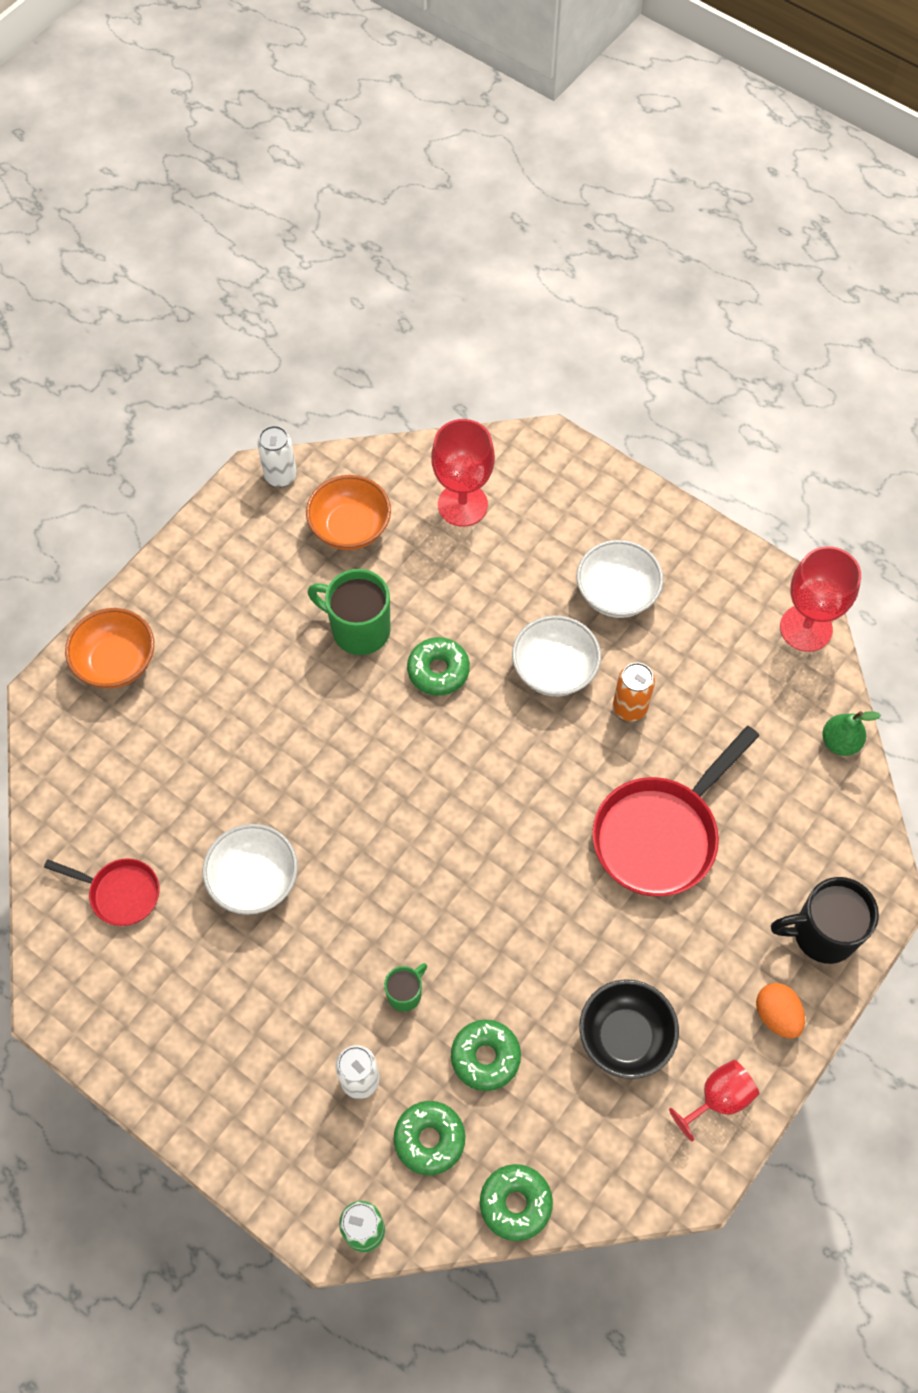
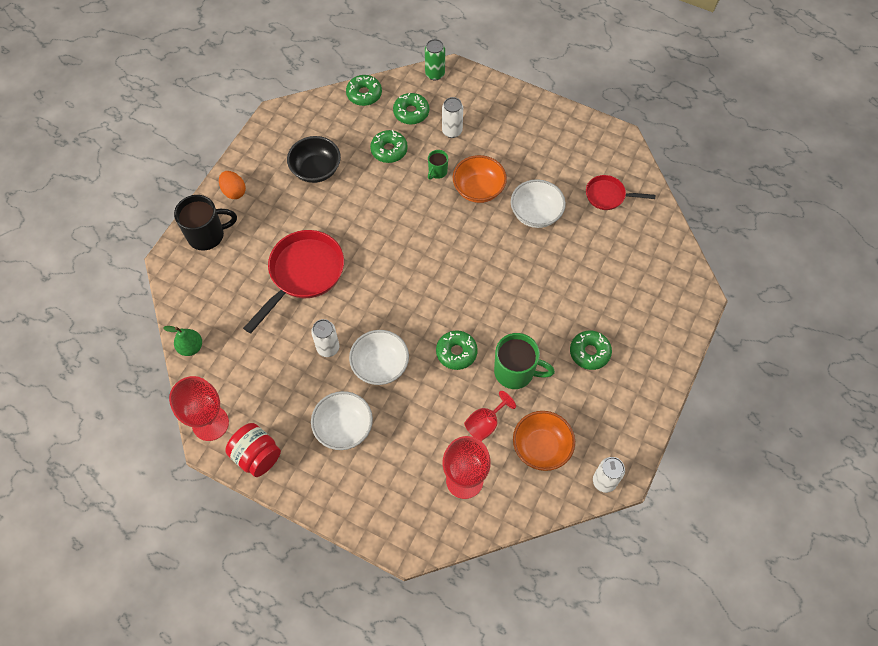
camera: 170 degrees right, 0 degrees up
(116, 662) = (665, 324): orange bowl -> orange bowl (478, 189)
(243, 639) = (589, 352): none -> green donut
(629, 708) = (328, 348): orange can -> white can
(718, 1099) = (265, 150): red goblet -> red goblet (485, 423)
(739, 576) = (257, 456): none -> red jar

